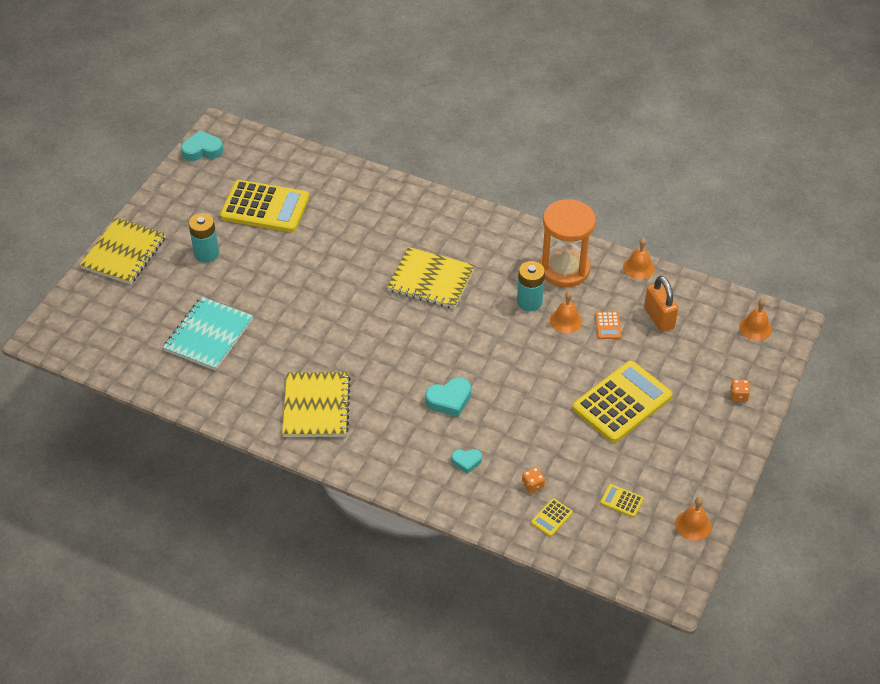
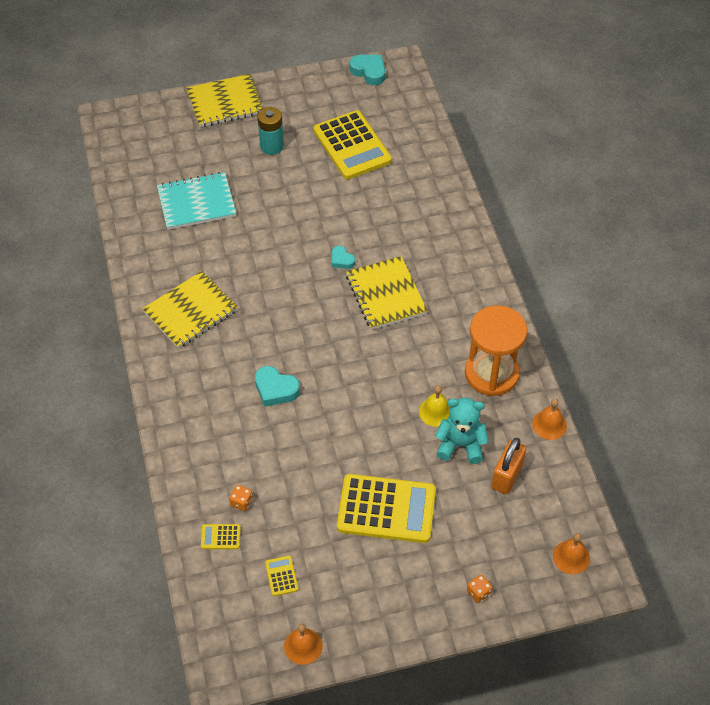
camera: 50 degrees right, 5 degrees up
(466, 461) = (225, 442): turquoise heart -> turquoise heart (341, 260)
(529, 302) = (430, 373): turquoise battery -> none
(566, 320) = (436, 412): orange bell -> yellow bell
(608, 325) = (460, 445): orange calculator -> turquoise teddy bear

